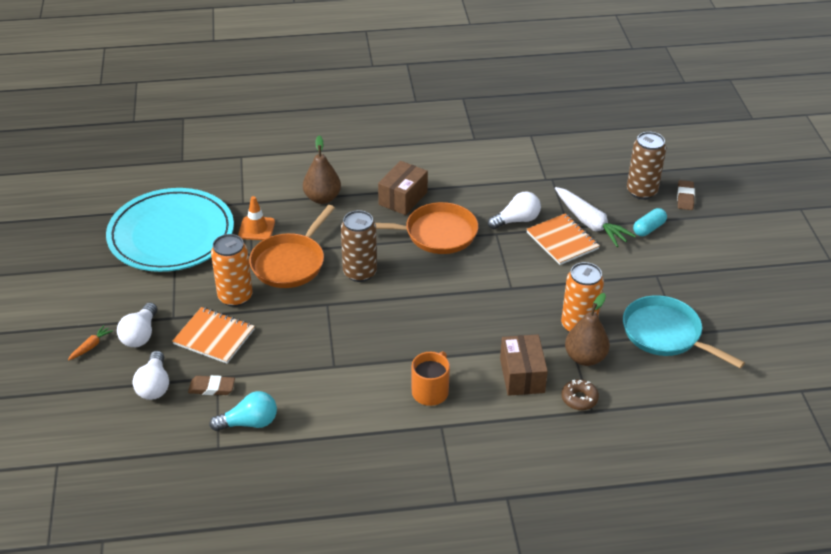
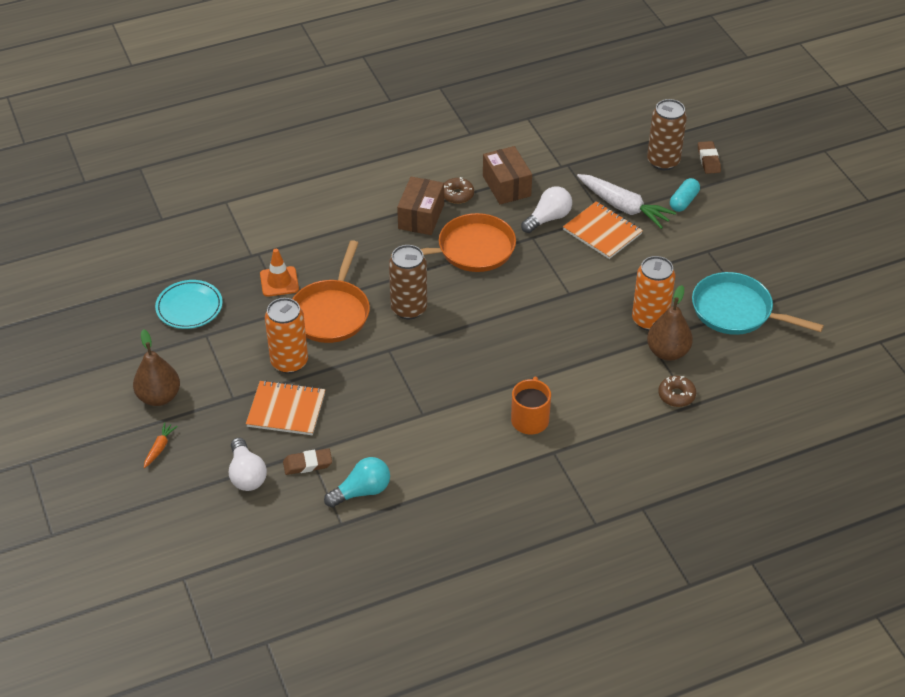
camera: 15 degrees left, 5 degrees up
(140, 335) = (207, 424): white light bulb -> none
(171, 235) = (189, 307): turquoise plate -> turquoise plate, size x0.48
(322, 198) = (335, 233): brown pear -> brown pear (159, 397)
(442, 186) = (457, 195): none -> brown donut
(522, 375) = (613, 383): brown box -> brown box (506, 186)

